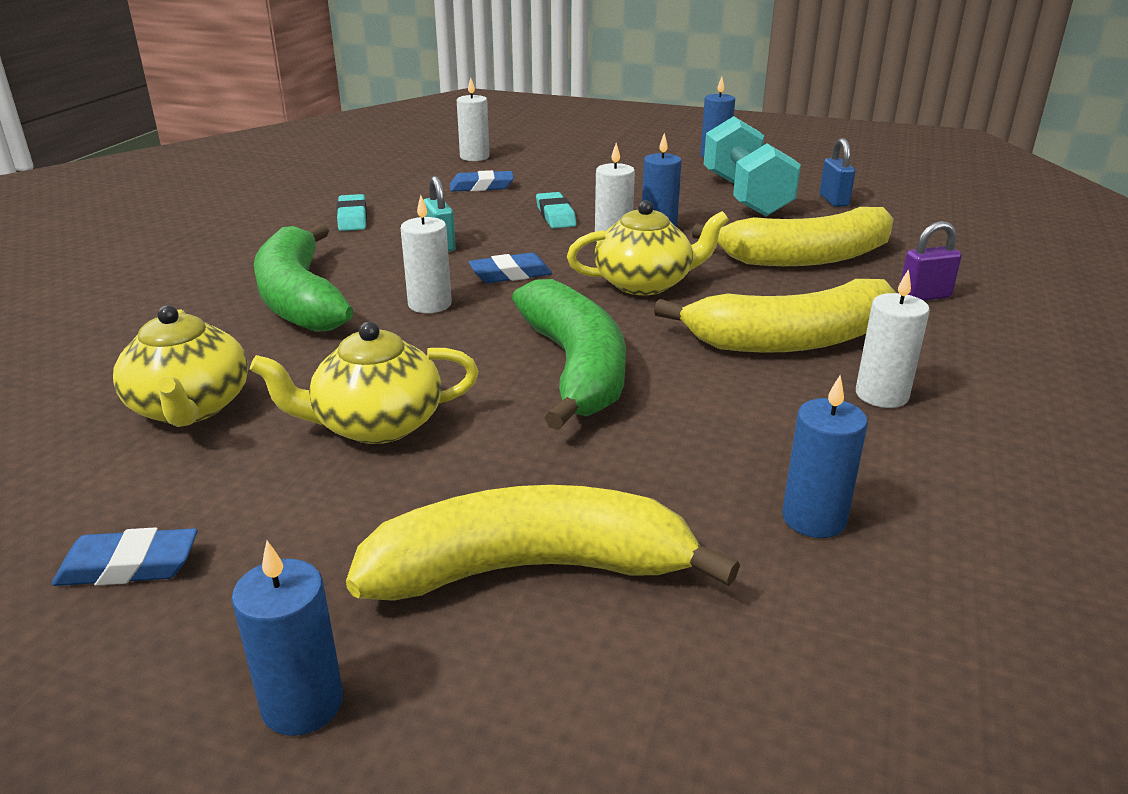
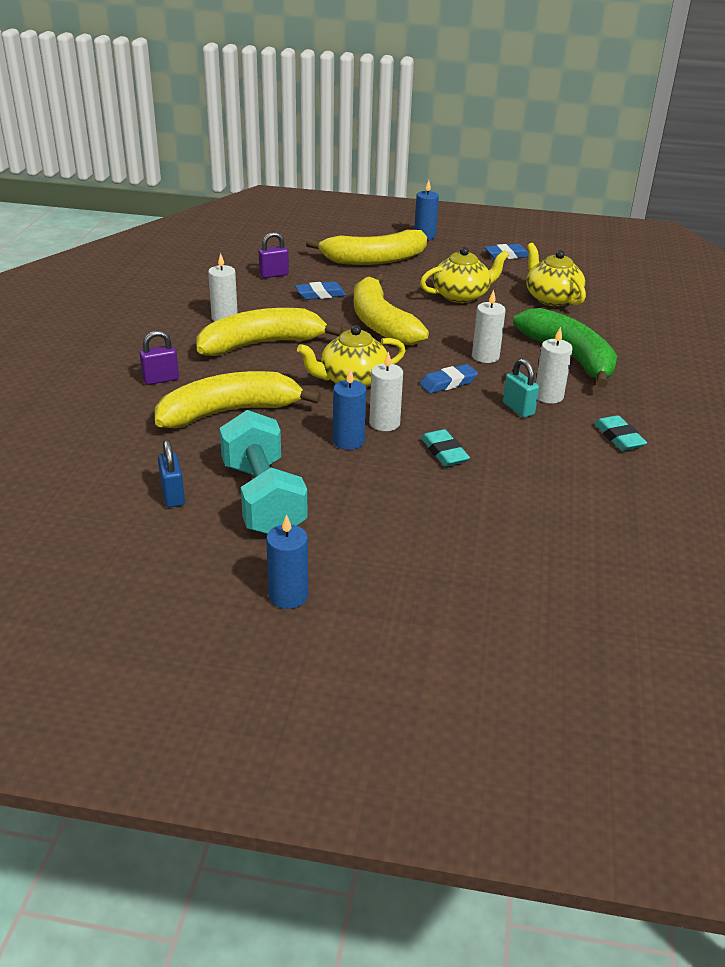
camera: 170 degrees right, 5 degrees up
(474, 157) = (593, 565): white candle -> white candle (548, 396)
(481, 187) = (541, 496): blue eraser -> blue eraser (320, 294)
(575, 368) = (381, 323): green banana -> yellow banana
(814, 518) = (274, 275): blue candle -> purple padlock

